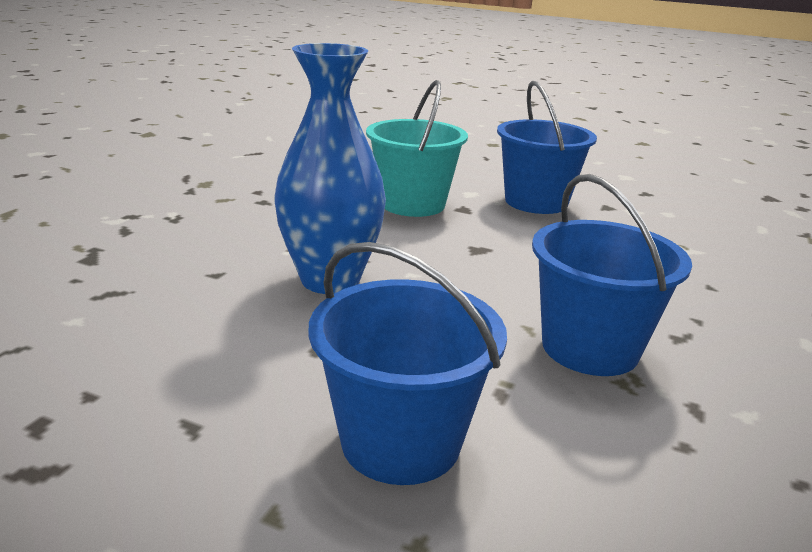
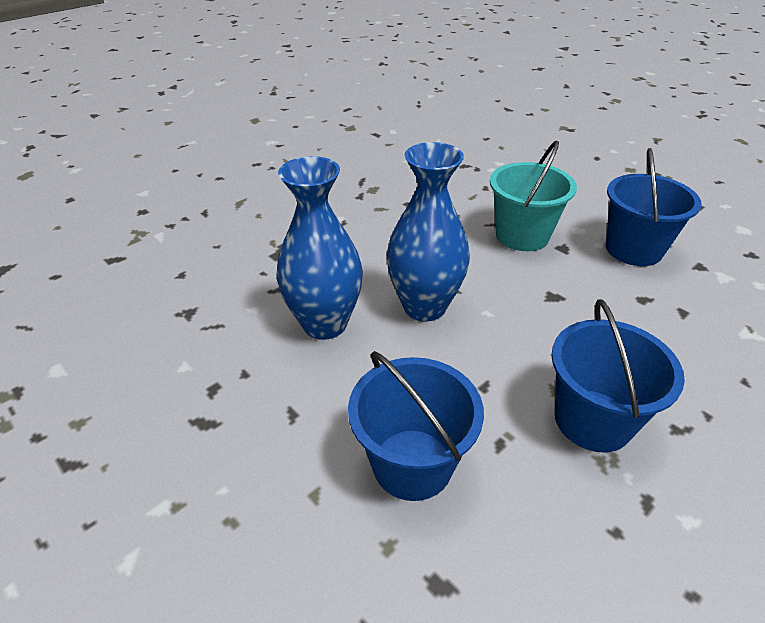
camera: 25 degrees right, 15 degrees up
(198, 318) = (325, 324): none -> blue vase

